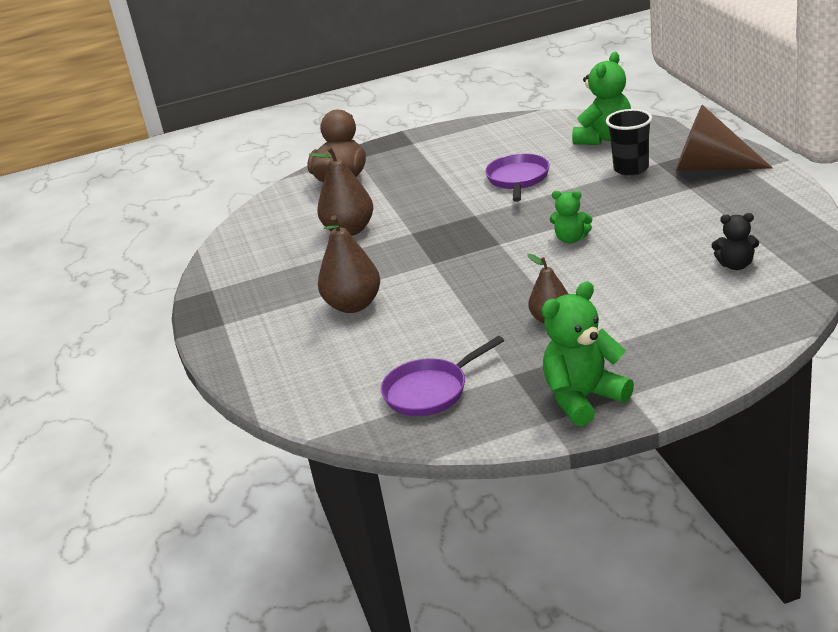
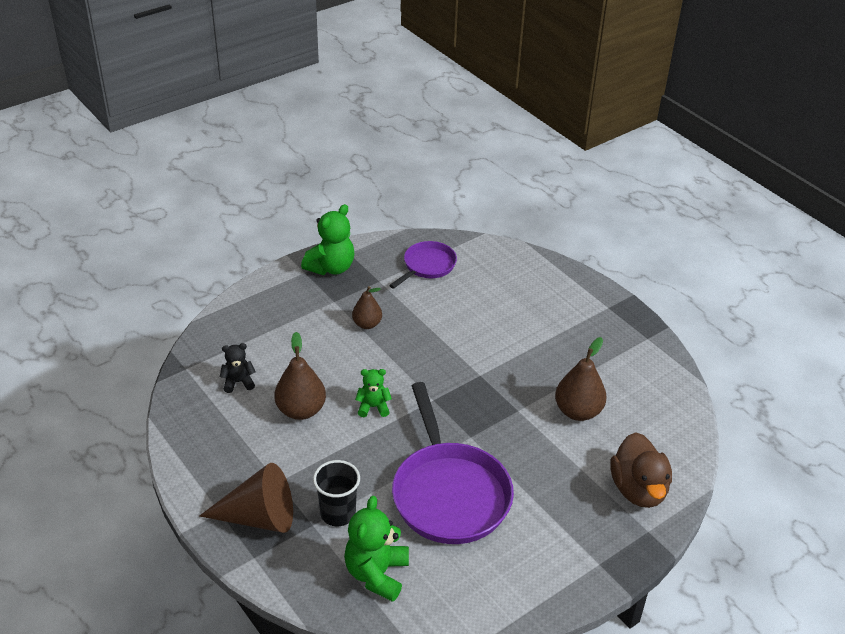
camera: 155 degrees right, 10 degrees up
(353, 305) = (519, 329): brown pear -> brown pear (301, 410)
(518, 179) = (449, 493): purple pan -> purple pan, size x1.83

